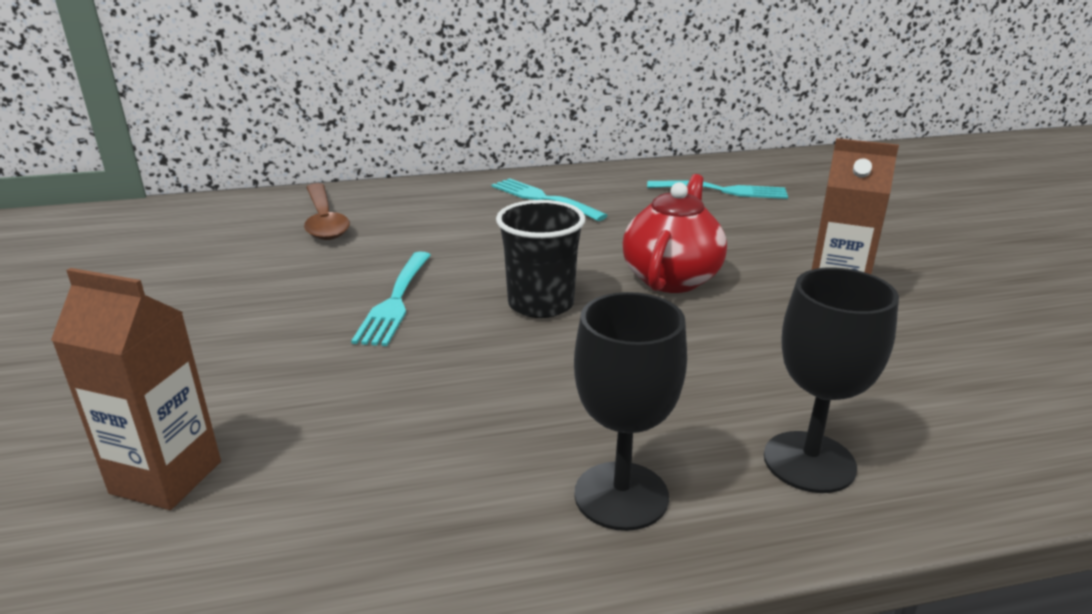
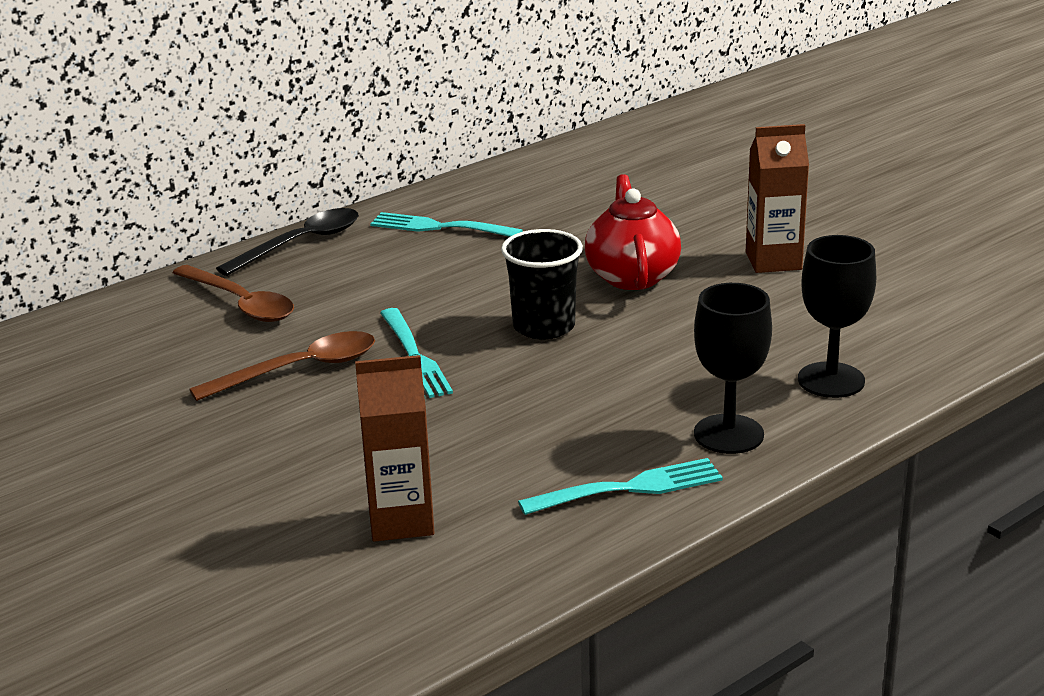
camera: 25 degrees left, 0 degrees up
(293, 285) = (299, 370): none -> brown spoon
(424, 188) = (301, 243): none -> black spoon
(723, 191) = (605, 178): turquoise fork -> turquoise fork (629, 488)

